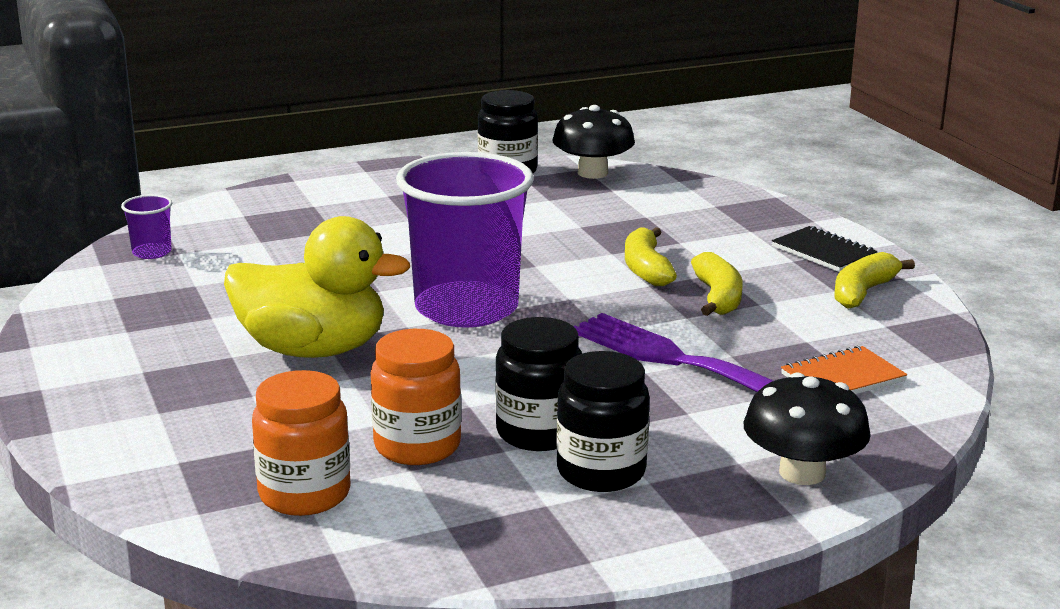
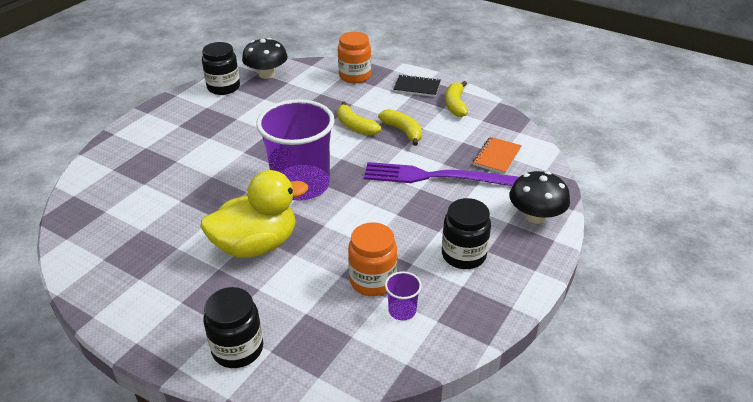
camera: 35 degrees left, 15 degrees up
(152, 252) = (88, 217): purple cup -> purple cup (402, 310)
(304, 494) = (355, 337): orange jar -> orange jar (355, 76)
(538, 433) = (415, 246): black jar -> black jar (238, 349)

